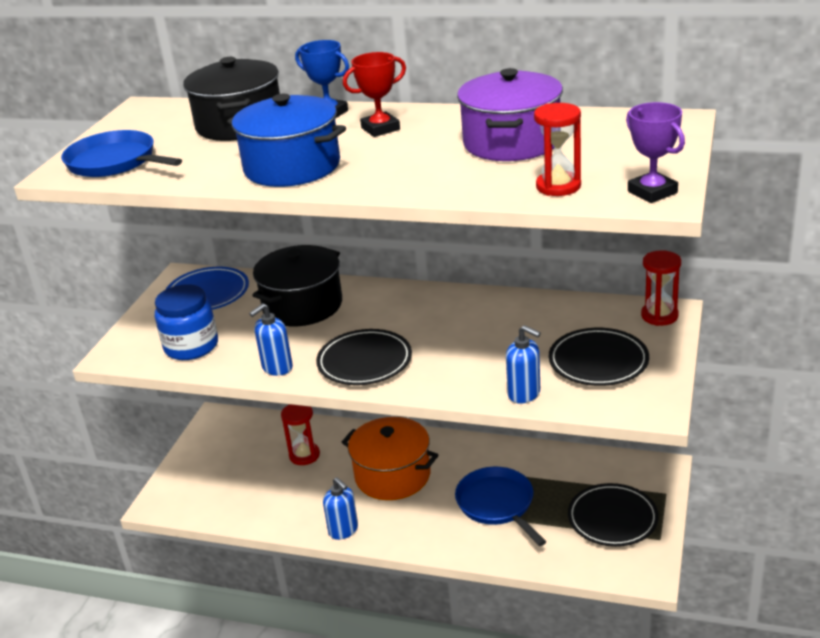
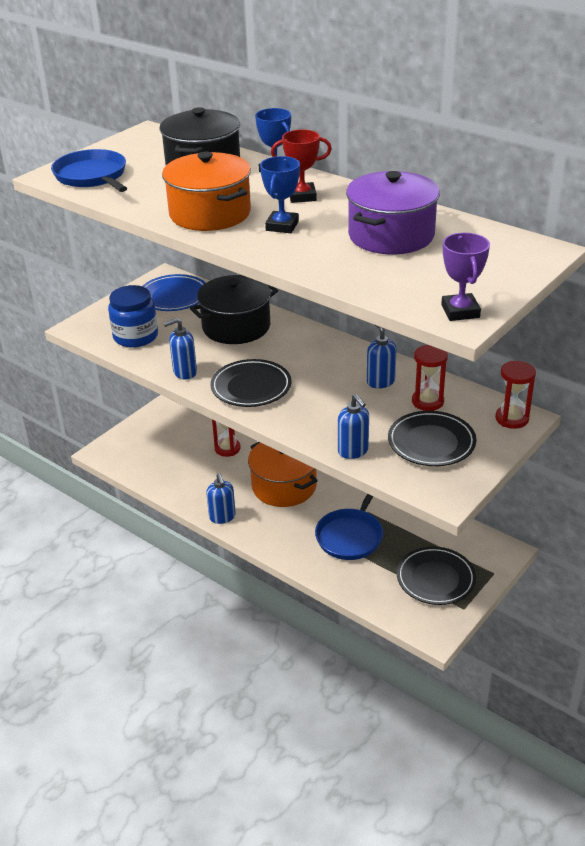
camera: 20 degrees right, 5 degrees up
(292, 167) = (210, 213): blue pot -> orange pot
(386, 160) = (282, 226): none -> blue trophy
(497, 504) = (350, 536): blue pan -> blue pan turned 150 degrees counterclockwise
(500, 318) = (380, 382): none -> blue soap dispenser
(558, 186) = (391, 285): red hourglass -> red hourglass (427, 401)

